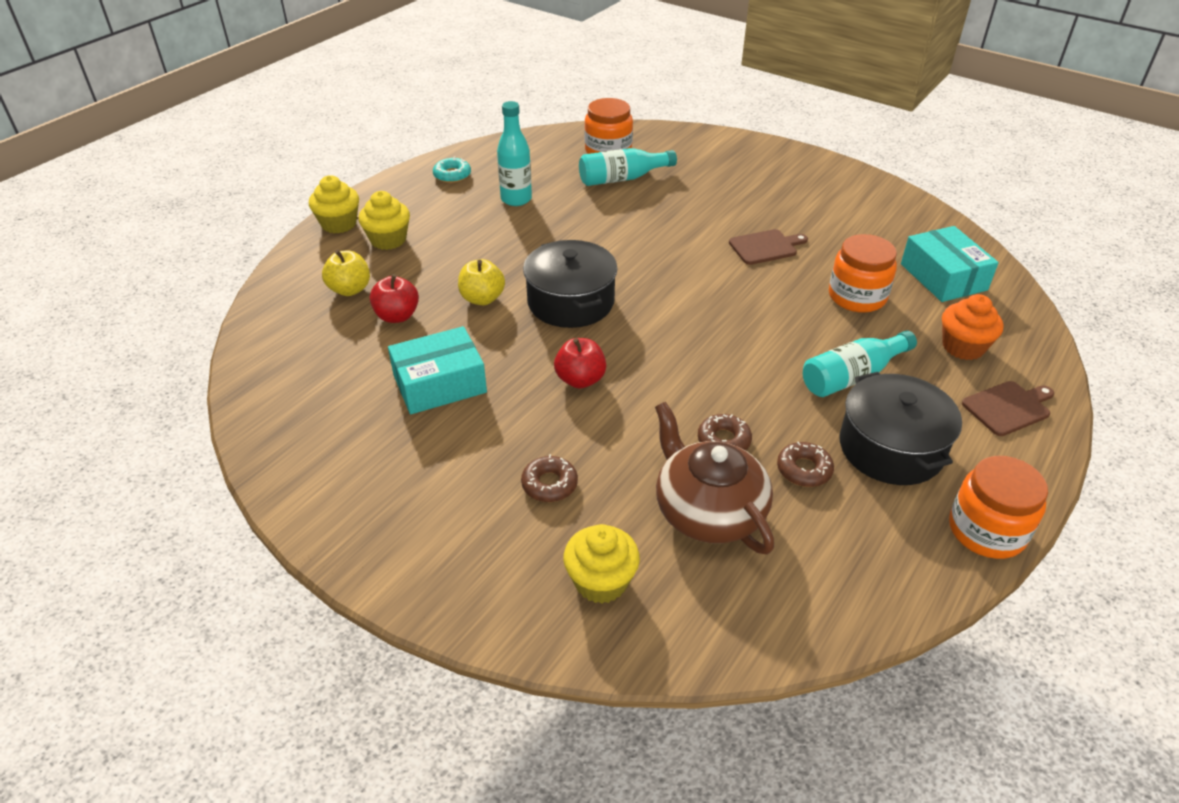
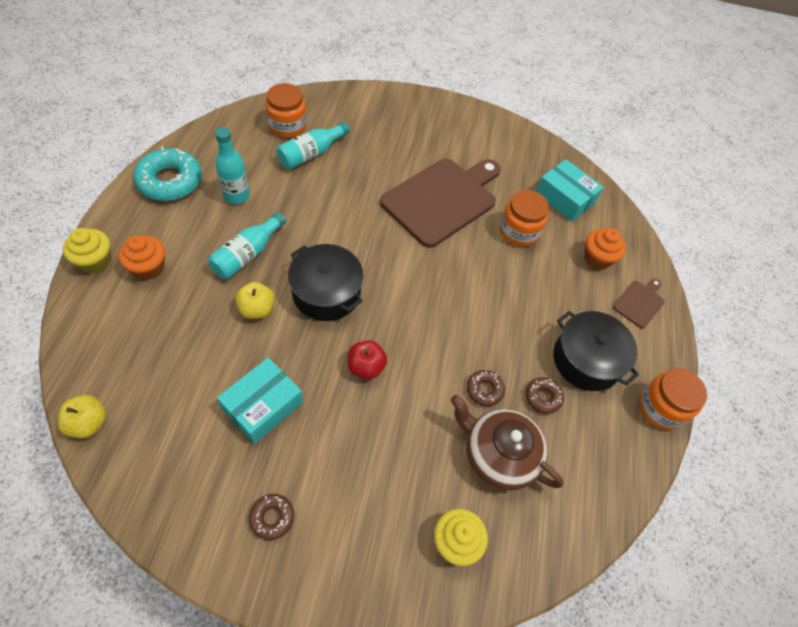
camera: 30 degrees left, 15 degrees up
(350, 289) = (141, 331): yellow apple -> yellow apple (88, 423)
(388, 240) = (148, 267): yellow cupcake -> orange cupcake
(397, 316) = (196, 348): red apple -> none
(452, 175) = (170, 181): turquoise donut -> turquoise donut, size x1.98
(549, 484) = (386, 471): brown donut -> brown donut (272, 517)
(765, 247) = (442, 199): brown cutting board -> brown cutting board, size x2.28
(852, 376) = (542, 305): turquoise bottle -> turquoise bottle (247, 254)

